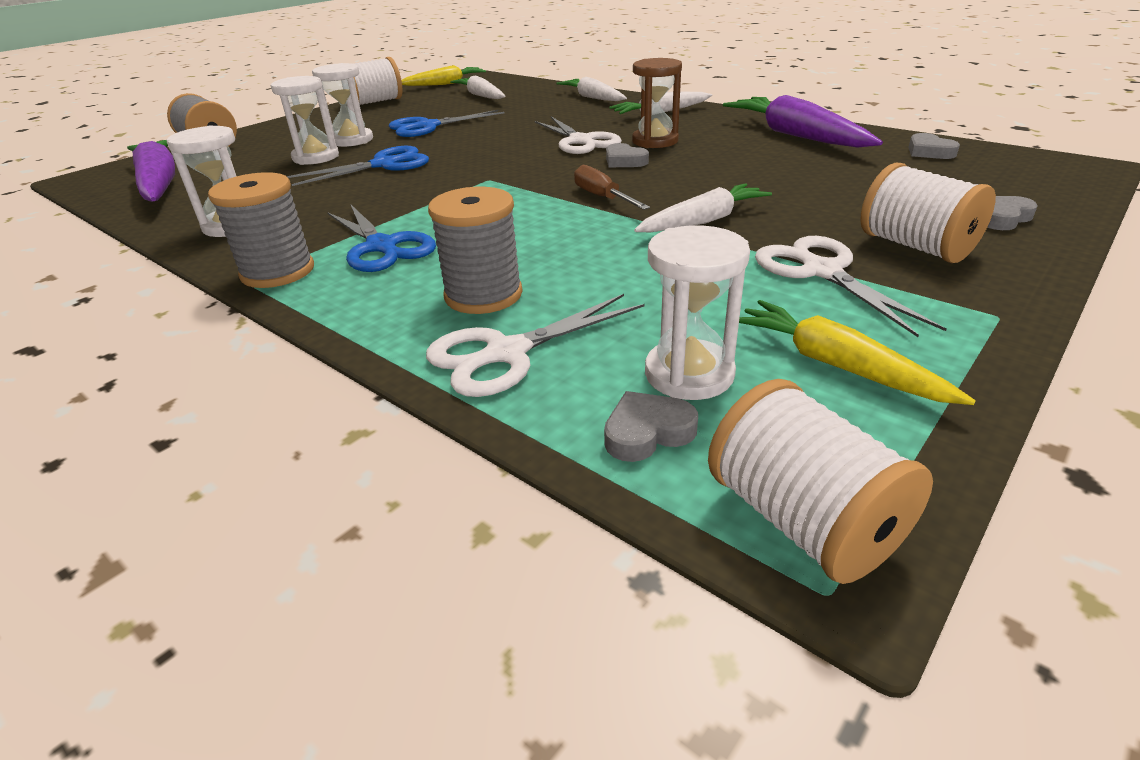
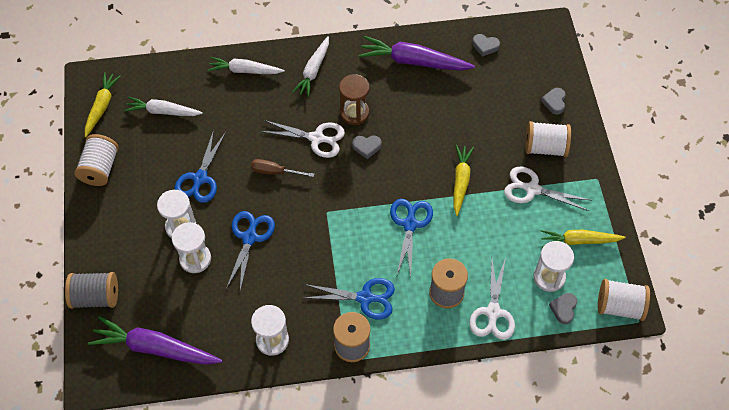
camera: 50 degrees left, 25 degrees up
(561, 222) = (410, 224): none -> blue scissors
(602, 197) = (400, 191): brown screwdriver -> brown screwdriver (275, 172)
(703, 221) = (461, 181): white carrot -> yellow carrot

